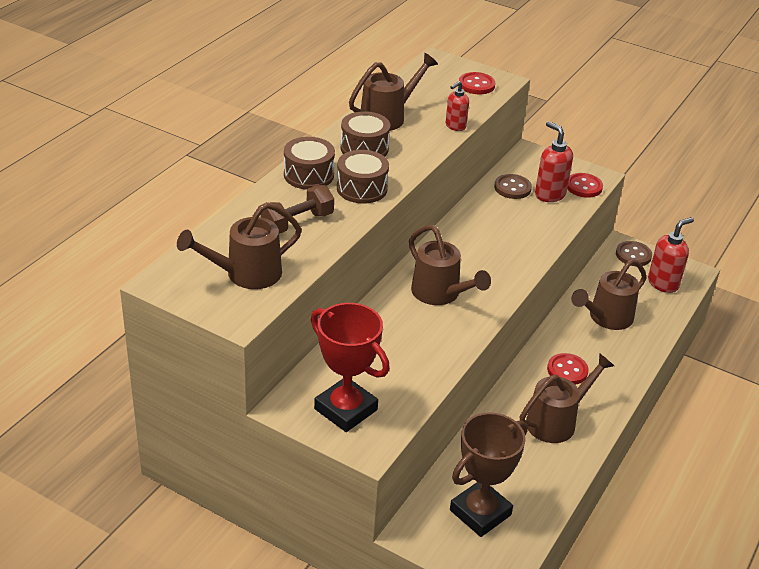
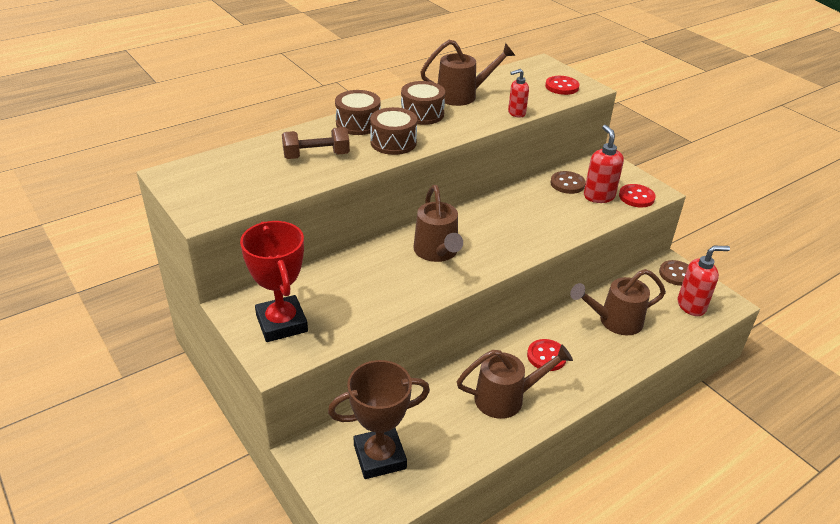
camera: 25 degrees right, 0 degrees up
(245, 274) = (239, 184): brown watering can -> none

